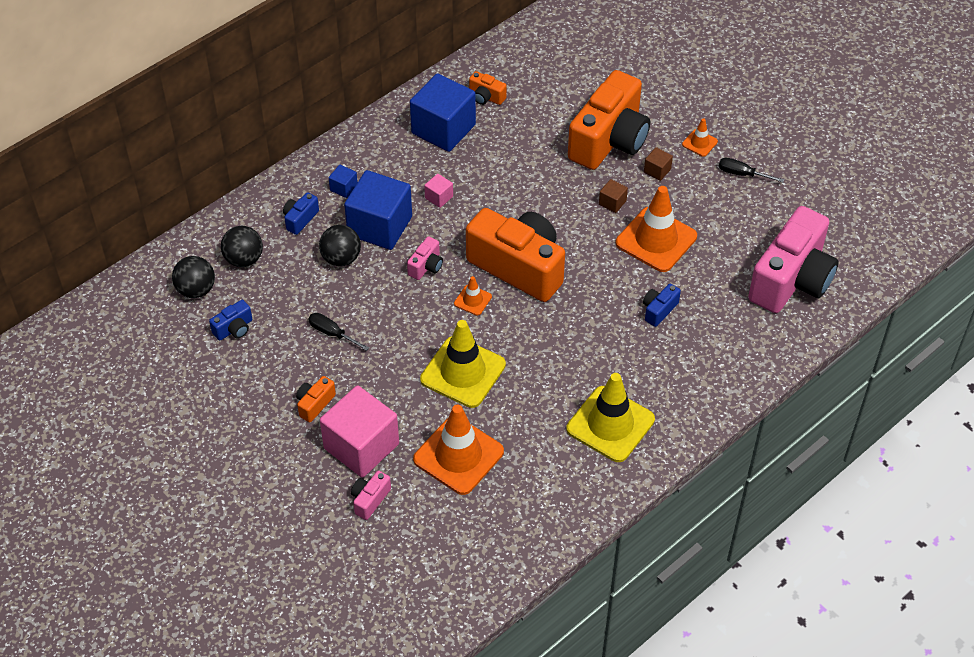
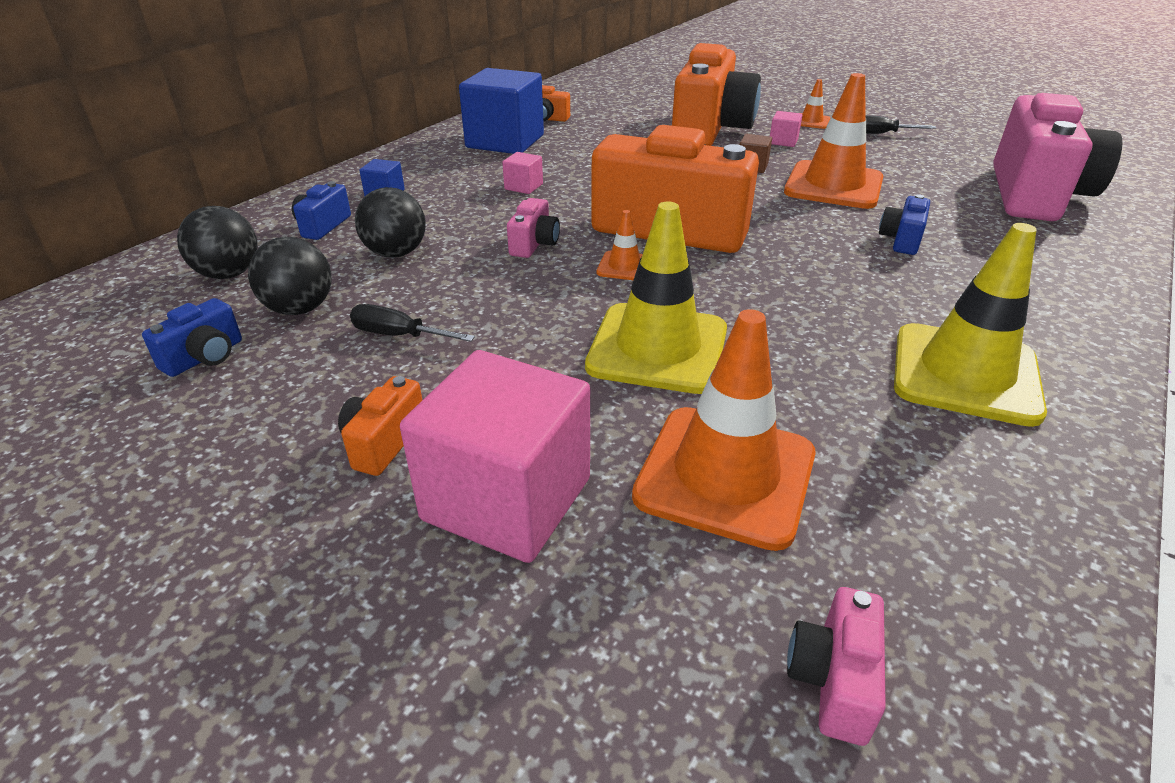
camera: 15 degrees left, 15 degrees down
(196, 290) = (134, 318): black ball -> black ball (300, 309)
(370, 500) = (566, 612): pink camera -> pink camera (833, 680)
(380, 226) = (448, 218): blue cube -> none
(657, 171) = (783, 141): brown cube -> pink cube

